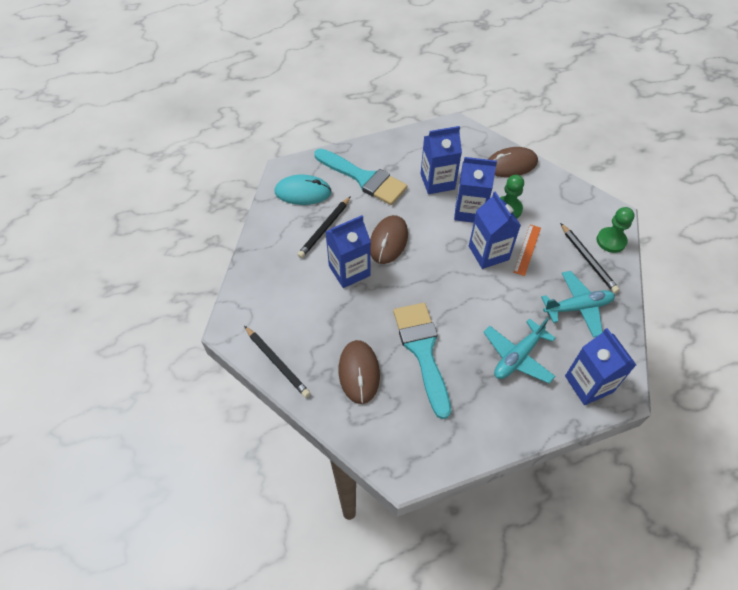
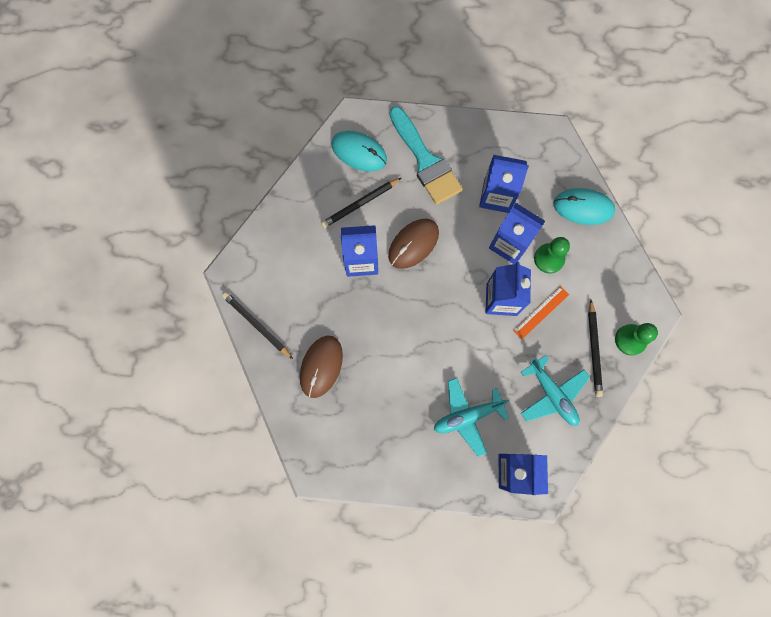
camera: 25 degrees right, 20 degrees up
(277, 362) = (257, 325): black pencil -> black pencil turned 150 degrees clockwise
(422, 350) = (386, 371): turquoise brush -> none
(511, 164) = (583, 207): brown mouse -> turquoise mouse
(577, 307) = (552, 394): turquoise plane -> turquoise plane turned 45 degrees clockwise

